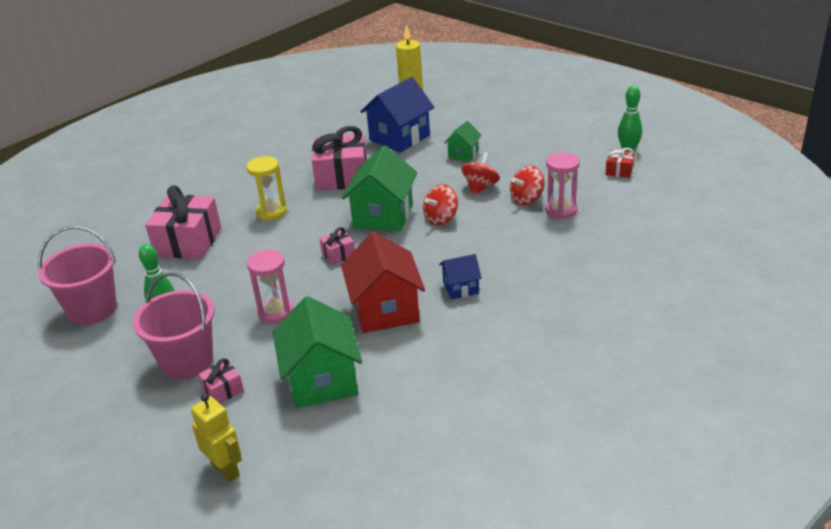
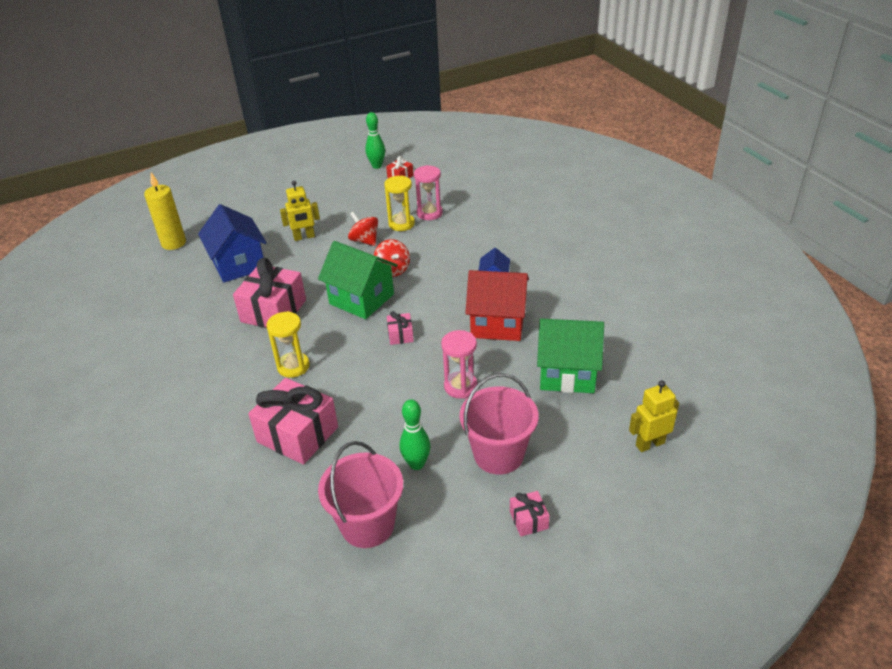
camera: 70 degrees left, 5 degrees up
(223, 390) = (551, 434): pink gift -> pink gift (528, 520)
(463, 154) = (304, 237): green house -> yellow robot
(527, 199) = (401, 224): red spinning top -> yellow hourglass

